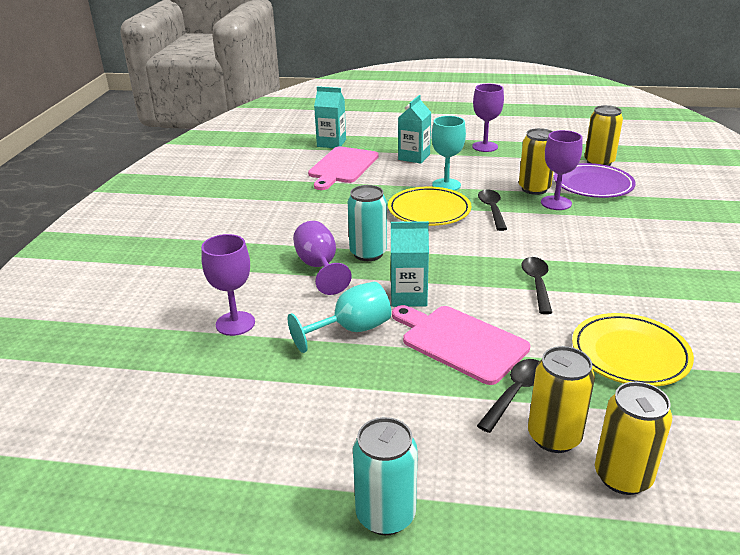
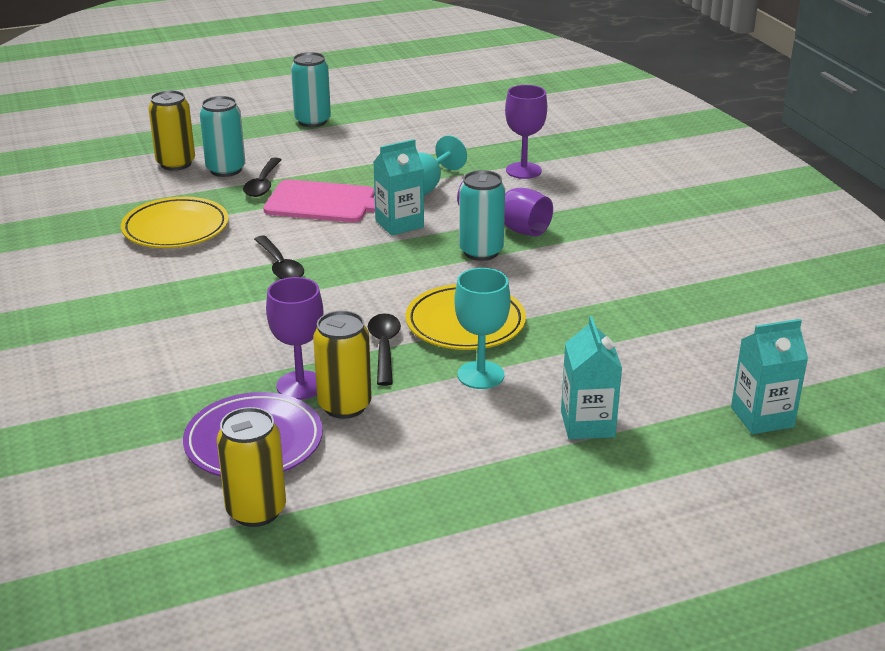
camera: 150 degrees right, 0 degrees up
(342, 167) = (670, 367): pink cutting board -> none
(485, 147) = (490, 494): purple goblet -> none
(492, 210) = (384, 348): black spoon -> black spoon turned 150 degrees counterclockwise
(554, 437) = (226, 170): yellow can -> turquoise can

